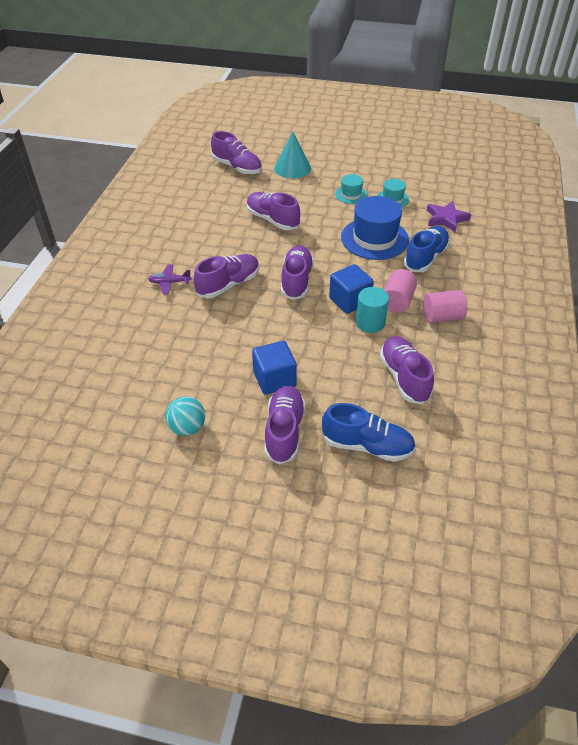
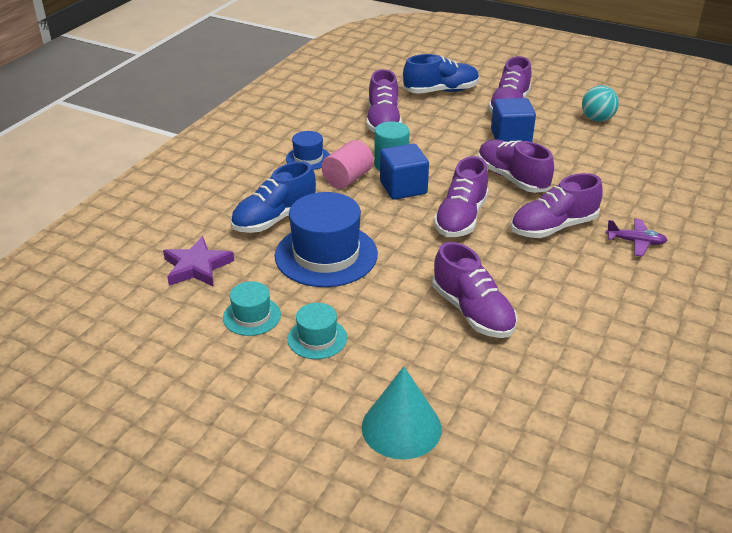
camera: 165 degrees left, 10 degrees down
(237, 167) = (521, 454): purple shoe -> purple shoe (512, 178)
(367, 446) = (441, 91): blue shoe -> blue shoe turned 135 degrees clockwise
(442, 317) = (308, 158): pink cylinder -> blue hat

